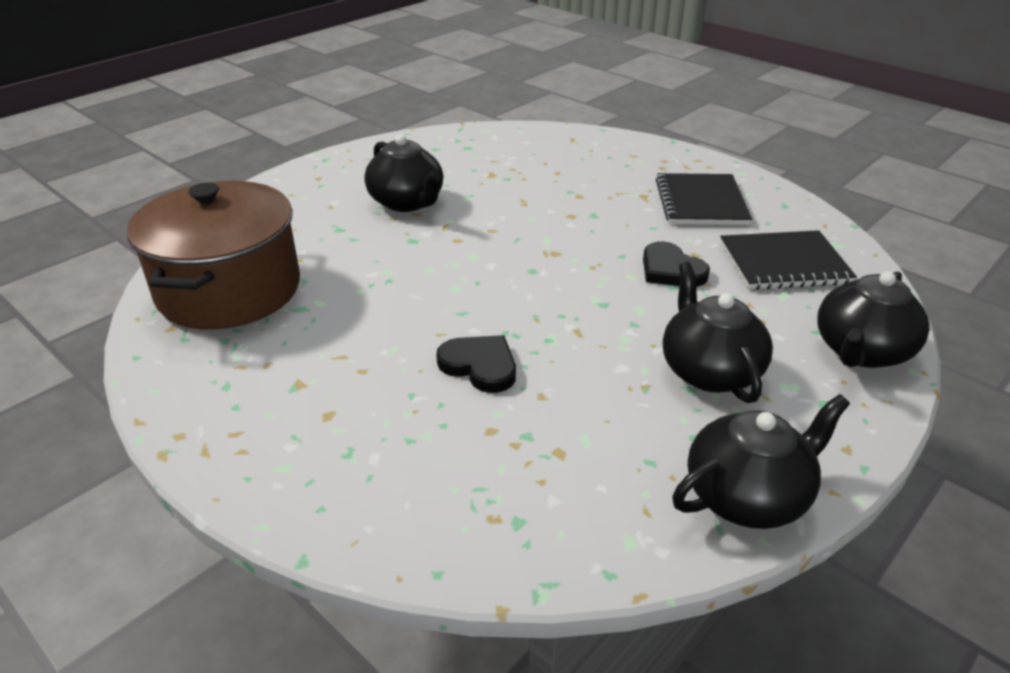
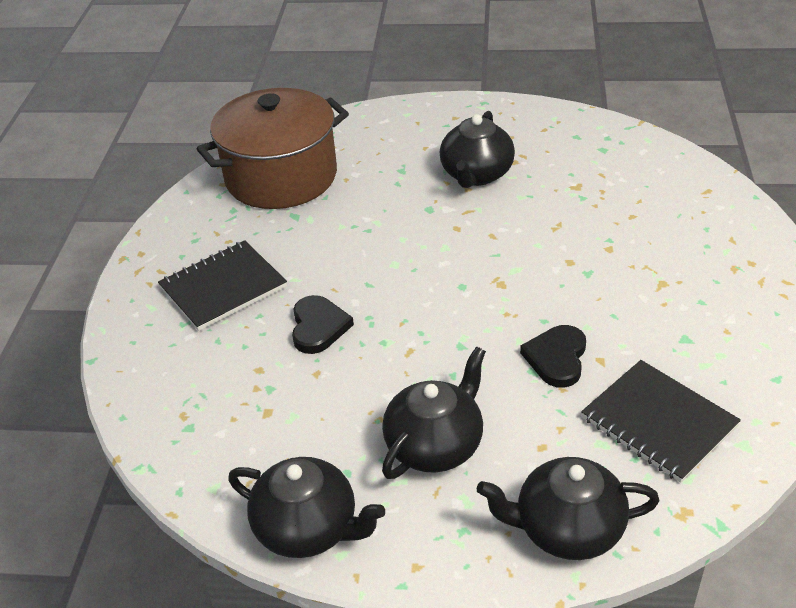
camera: 55 degrees right, 5 degrees up
(701, 202) = (701, 322): black notebook -> black notebook (223, 287)

